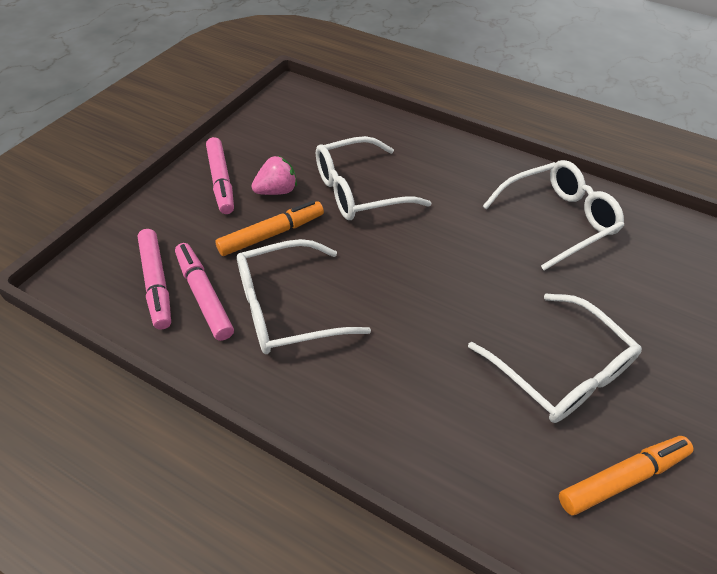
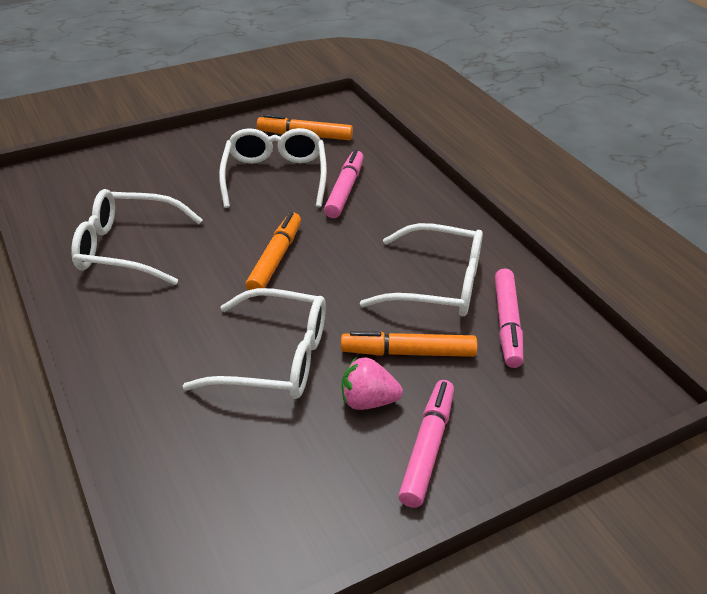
camera: 145 degrees left, 10 degrees down
(157, 283) = (550, 354): pink marker -> pink marker (344, 190)
(442, 265) = (275, 259): none -> orange marker

